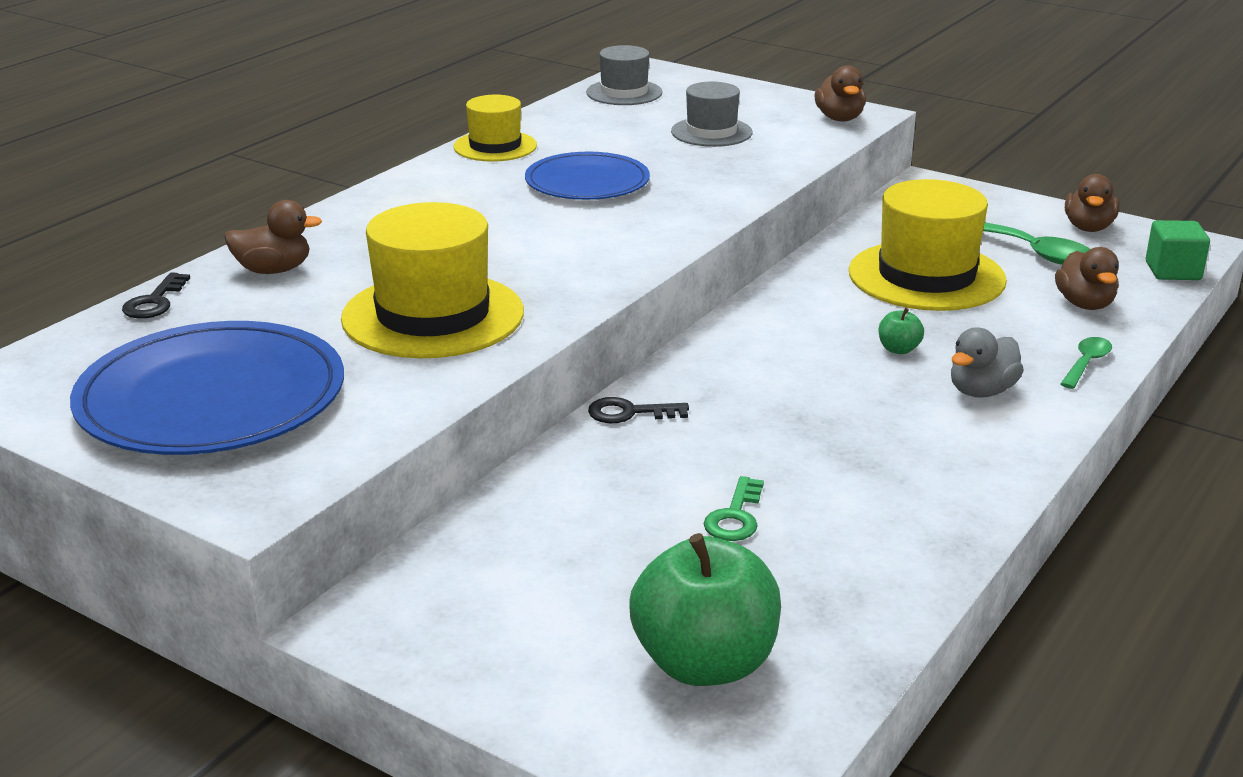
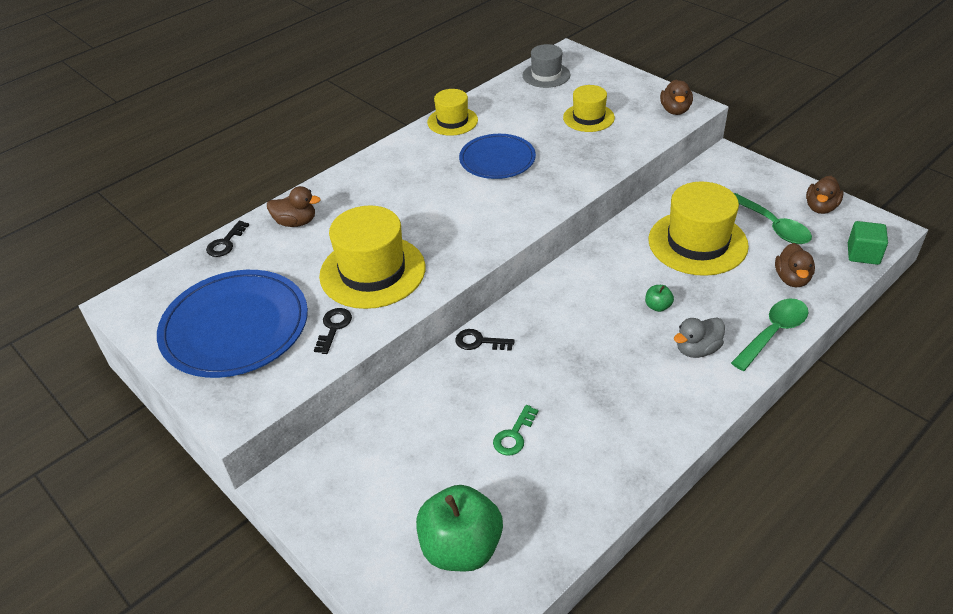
camera: 15 degrees right, 15 degrees up
(392, 384) = (333, 328): none -> black key
(711, 132) = (588, 118): grey hat -> yellow hat
(1086, 363) = (773, 332): green spoon -> green spoon, size x1.71

